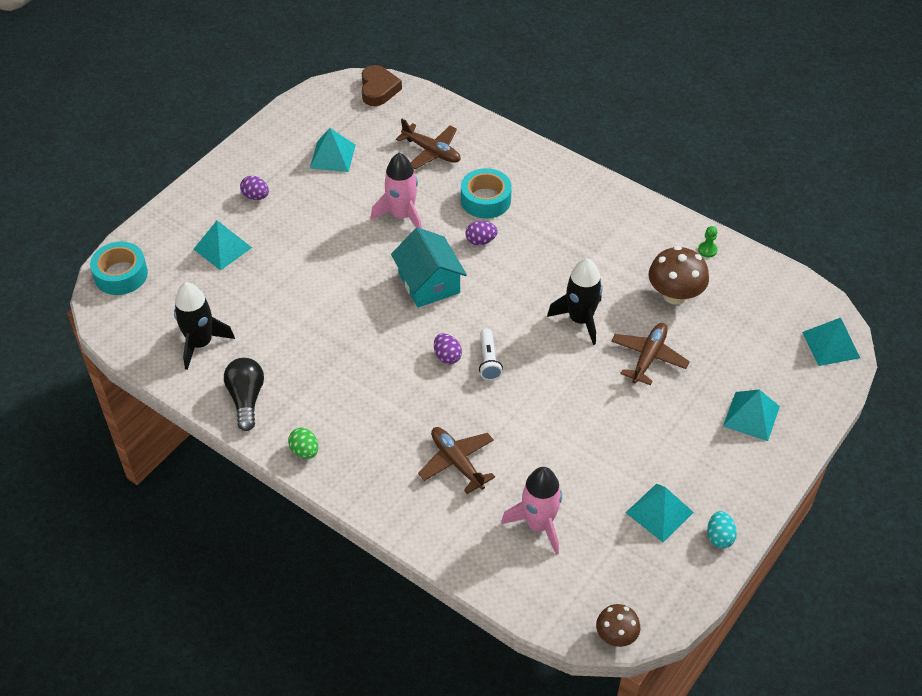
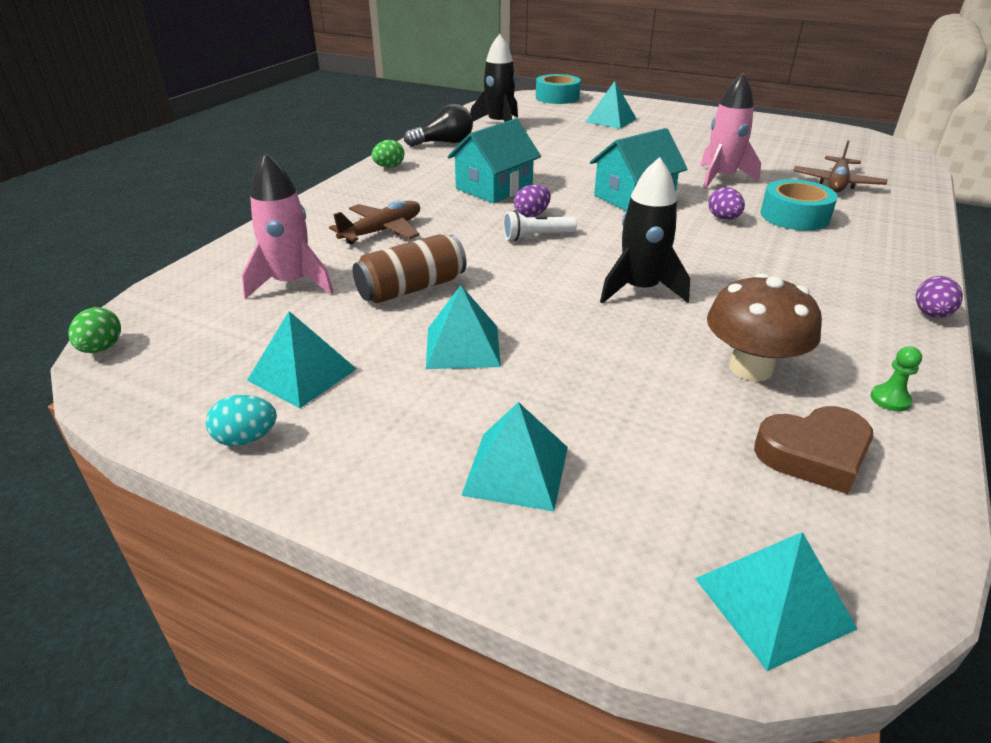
camera: 80 degrees right, 15 degrees down
(256, 196) = (683, 124): purple egg -> purple egg (931, 314)
(332, 156) = (770, 144): turquoise pyramid -> turquoise pyramid (463, 346)
(378, 89) = (895, 153): brown heart -> brown heart (814, 454)
(383, 373) = (494, 188): none -> turquoise house
(558, 448) = (412, 288): none -> brown can
(616, 635) = (102, 348): brown mushroom -> green egg
(648, 357) = (601, 349): brown plane -> none

